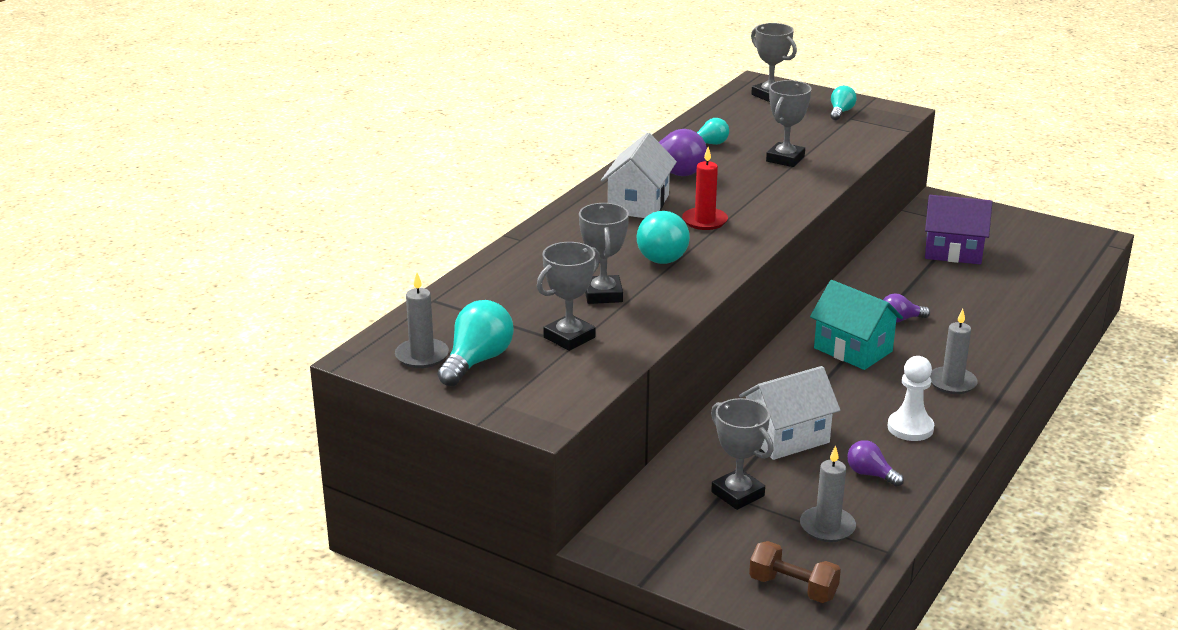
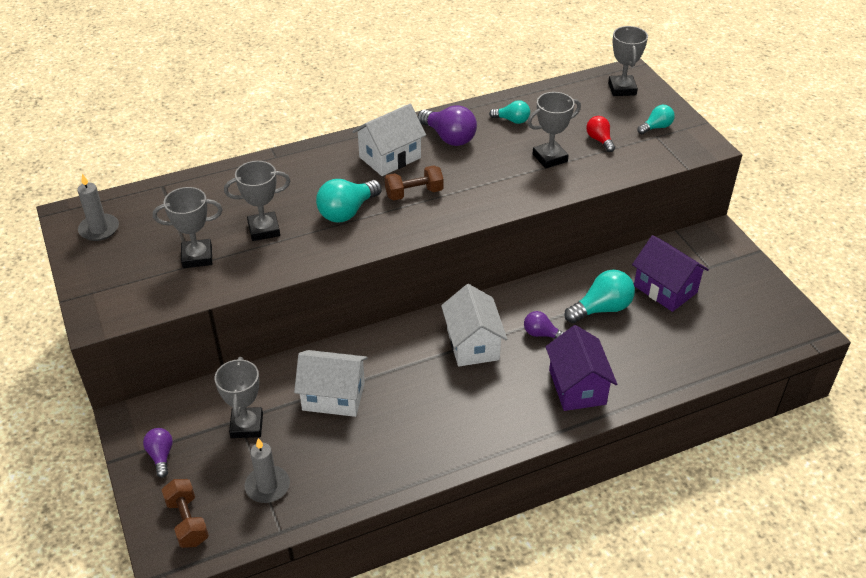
camera: 35 degrees right, 15 degrees up
(477, 361) = (122, 249): turquoise light bulb -> turquoise light bulb (601, 309)
(603, 294) = (264, 229): grey trophy -> grey trophy turned 45 degrees clockwise
(704, 221) = (414, 193): red candle -> brown dumbbell
(807, 134) = (599, 140): none -> red light bulb
(853, 349) = (473, 344): turquoise house -> white house
(870, 474) = (349, 459): purple light bulb -> purple light bulb (161, 456)
(910, 428) = (426, 435): white pawn -> none
(952, 383) = (507, 411): grey candle -> none
(982, 343) = (577, 387): none -> purple house

